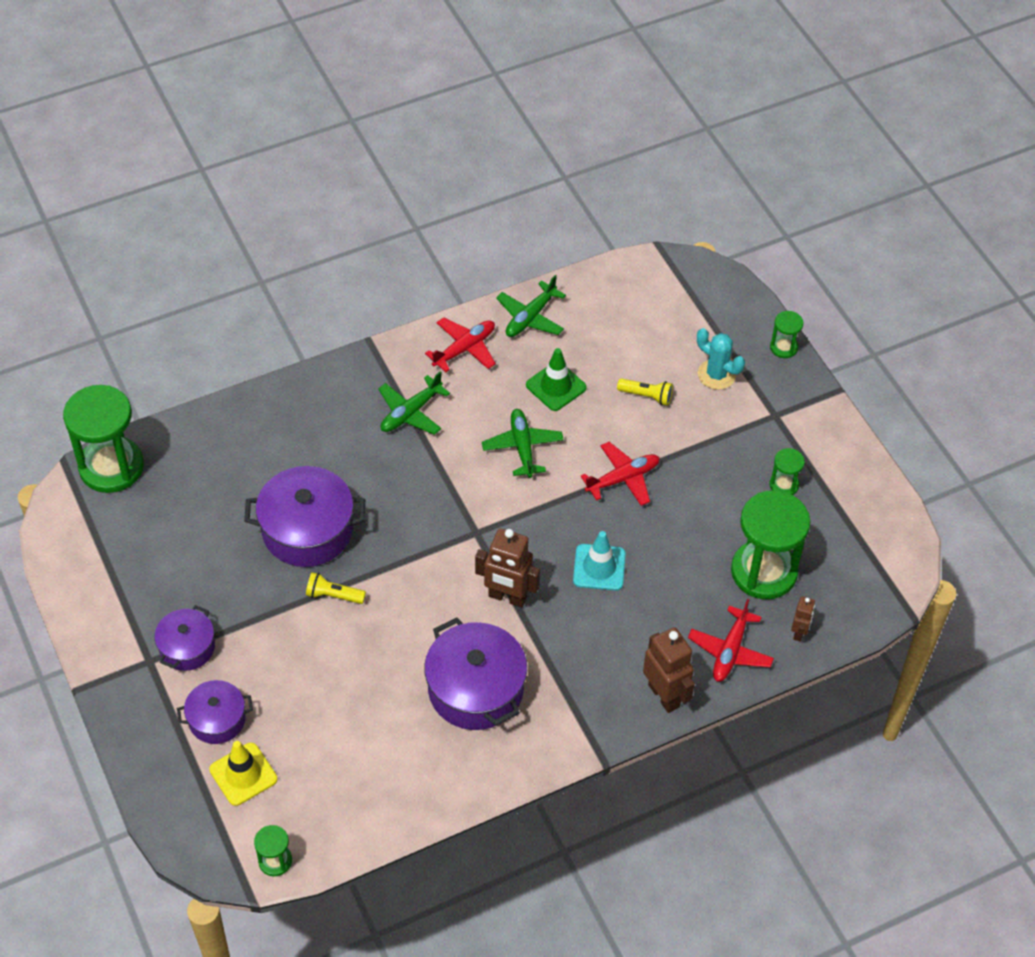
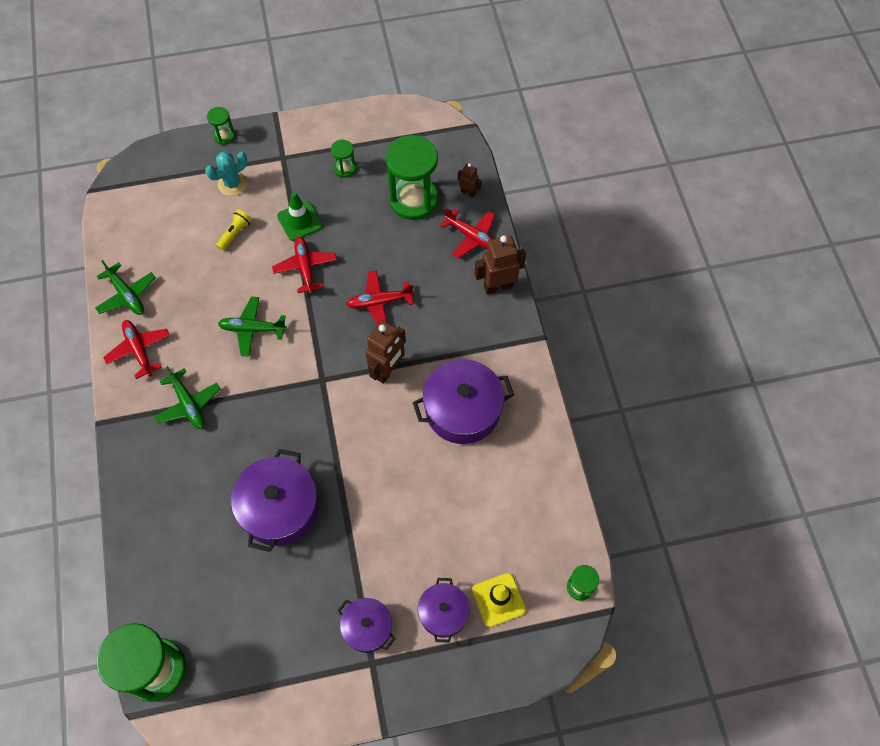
camera: 75 degrees left, 10 degrees up
(333, 595) = (349, 499): yellow flashlight -> none
(556, 386) = (202, 292): green traffic cone -> green traffic cone (300, 221)
(599, 567) = (379, 302): turquoise traffic cone -> red plane

